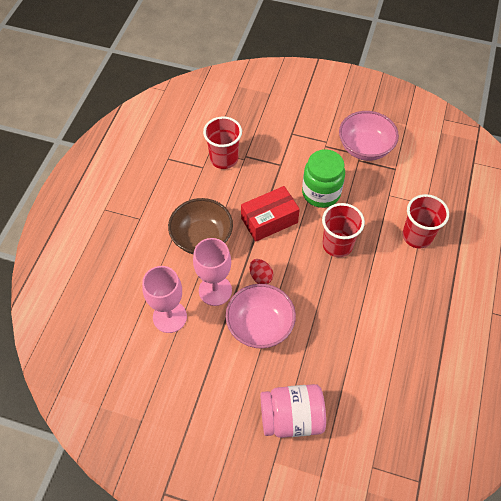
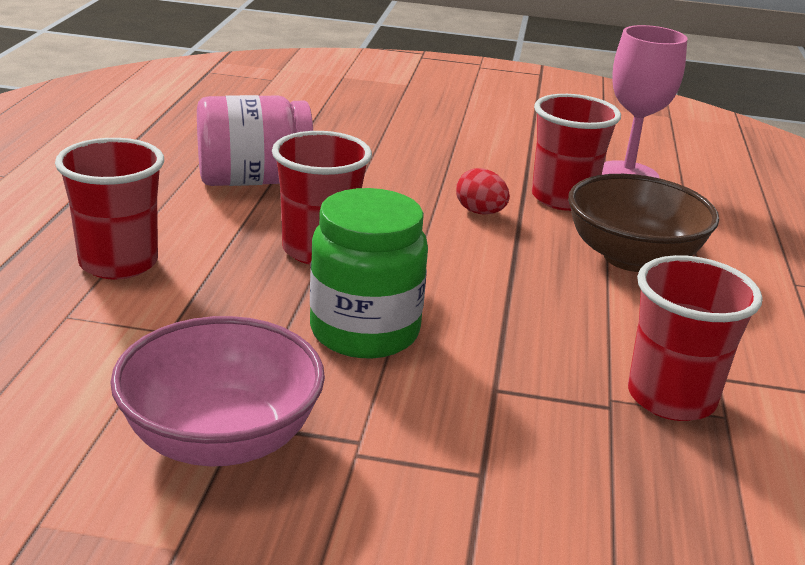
camera: 170 degrees right, 30 degrees down
(215, 290) = (563, 198): pink goblet -> red cup
(260, 326) = (462, 167): pink bowl -> none
(269, 220) = (489, 283): red box -> none
(291, 417) = (389, 105): pink jar -> pink jar (253, 180)

